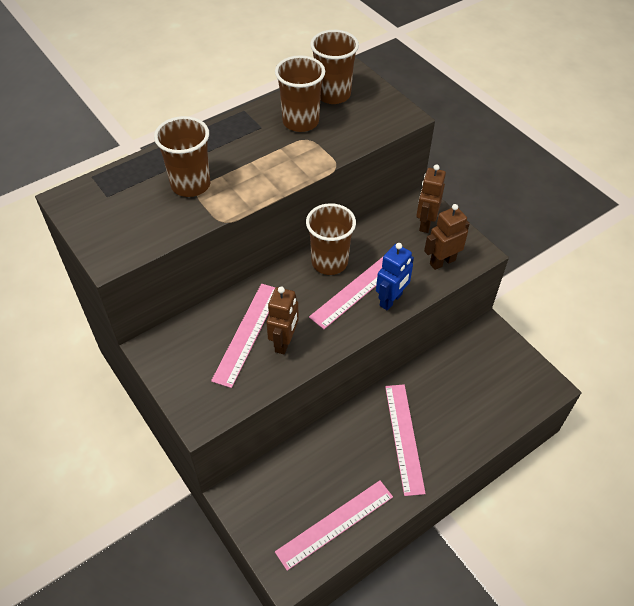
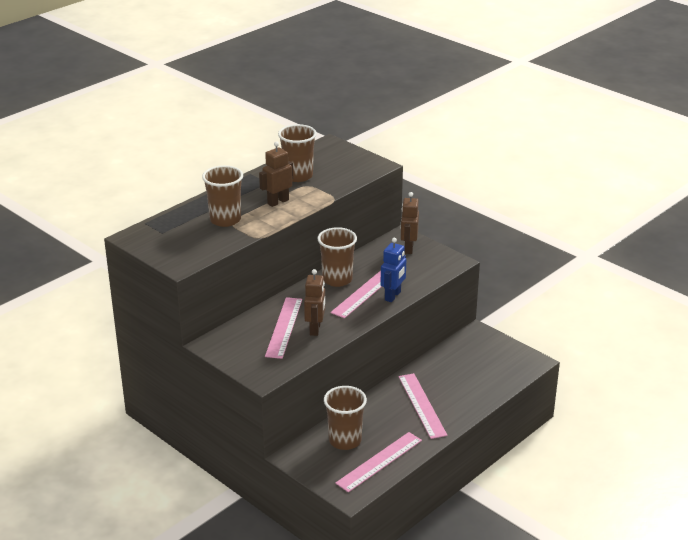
camera: 10 degrees left, 20 degrees down
(333, 94) = (318, 157): brown cup -> brown cup (345, 440)
(442, 262) = (427, 270): brown robot -> brown robot (278, 202)

